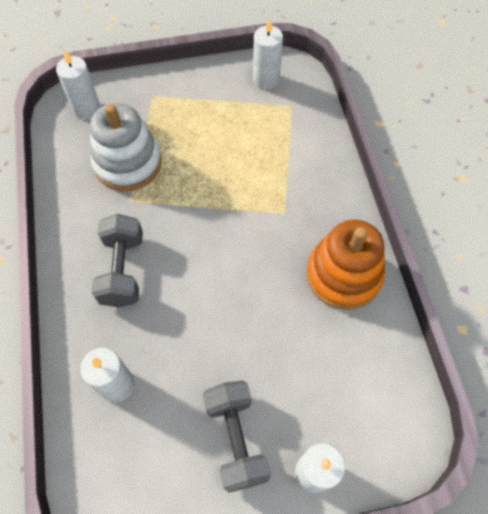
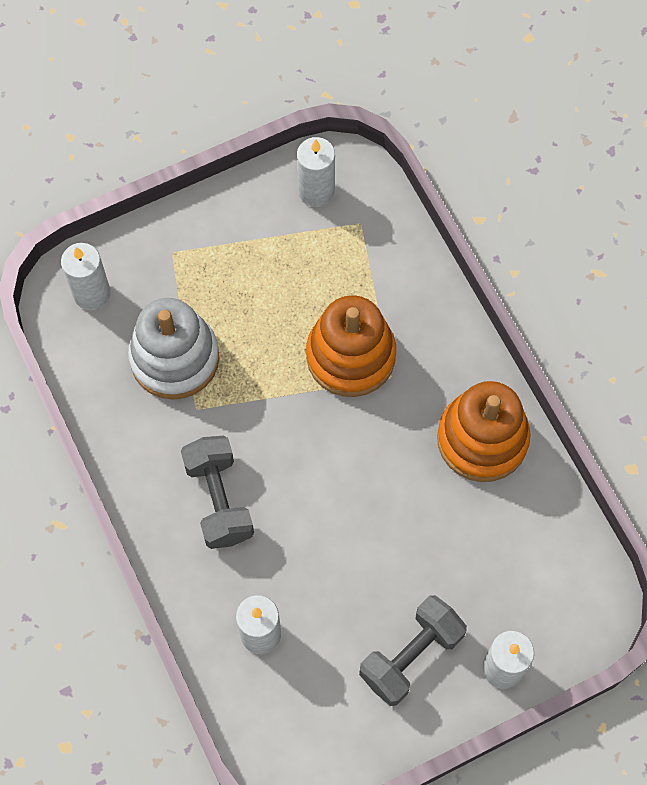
camera: 15 degrees left, 5 degrees up
(236, 438) = (411, 656): grey dumbbell -> grey dumbbell turned 75 degrees clockwise
(257, 191) = (350, 356): none -> orange stacking toy

